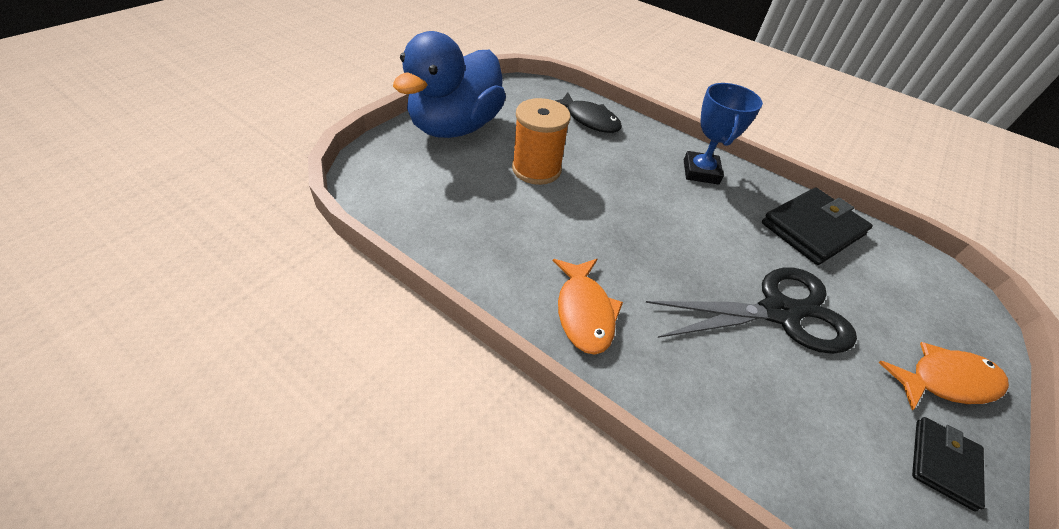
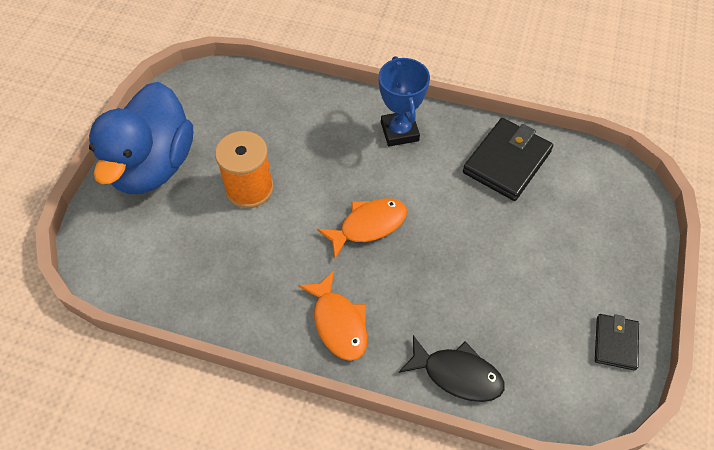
camera: 15 degrees left, 10 degrees up
(589, 120) = (278, 104): black fish -> black fish (457, 374)
(779, 312) = (490, 261): black scissors -> none
(945, 381) = (617, 274): orange fish -> orange fish (368, 226)

